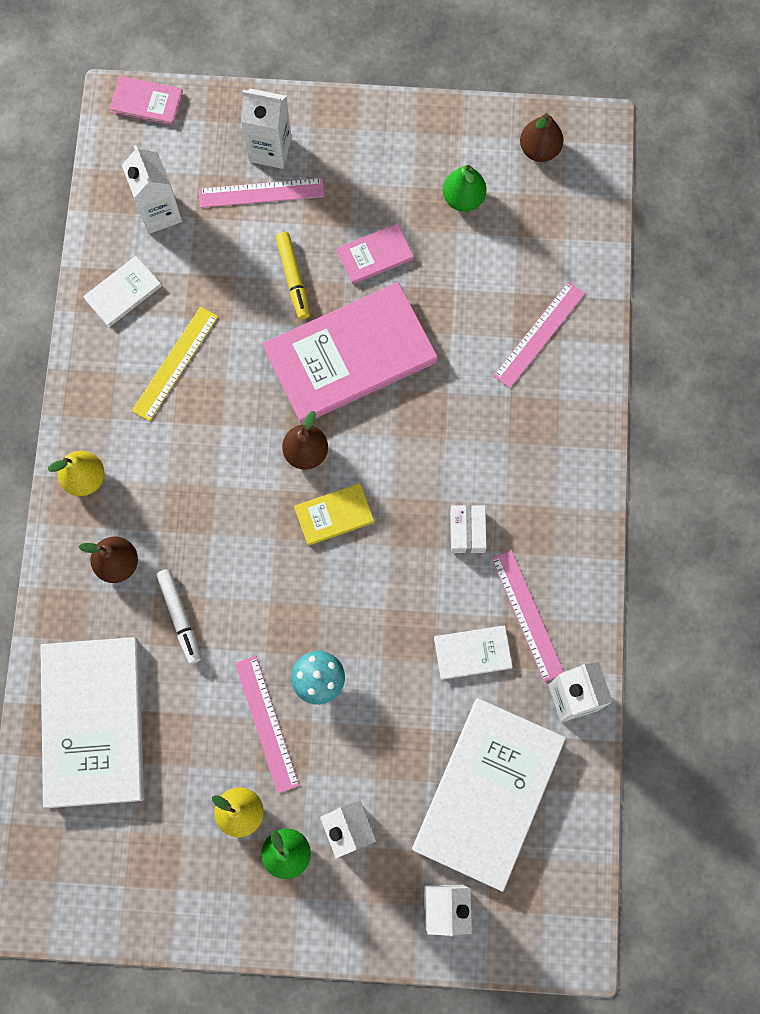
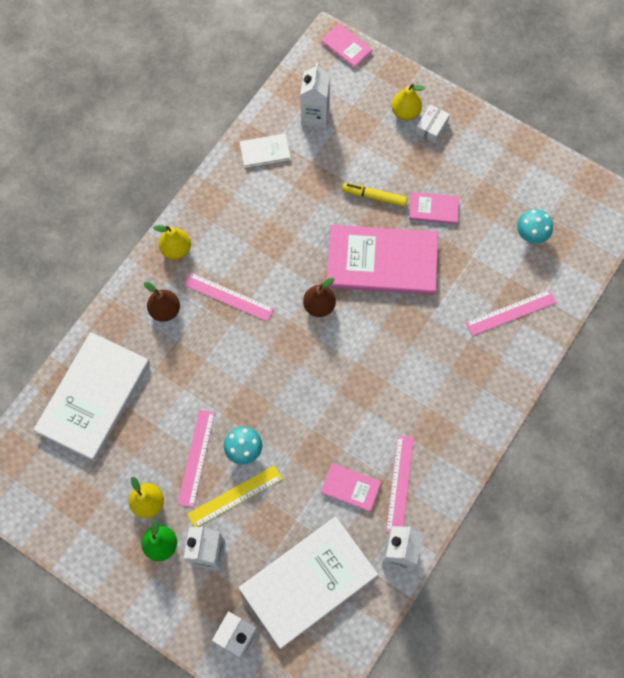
camera: 30 degrees right, 5 degrees down
(175, 363) = (271, 210): yellow ruler -> yellow ruler (235, 496)
(180, 617) = (183, 363): white marker -> none
(261, 193) = (384, 135): pink ruler -> pink ruler (228, 296)
(270, 149) = (405, 112): white carton -> yellow pear
(293, 278) = (374, 197): yellow marker -> yellow marker turned 90 degrees clockwise
(334, 515) = (314, 353): yellow book -> none
(463, 198) = (510, 203): green pear -> none
(467, 531) = (392, 410): white box -> white box (431, 127)
(472, 653) = (350, 487): white book -> pink book
(509, 226) = (530, 235): none -> turquoise mushroom
(539, 149) = (578, 198): brown pear -> none

